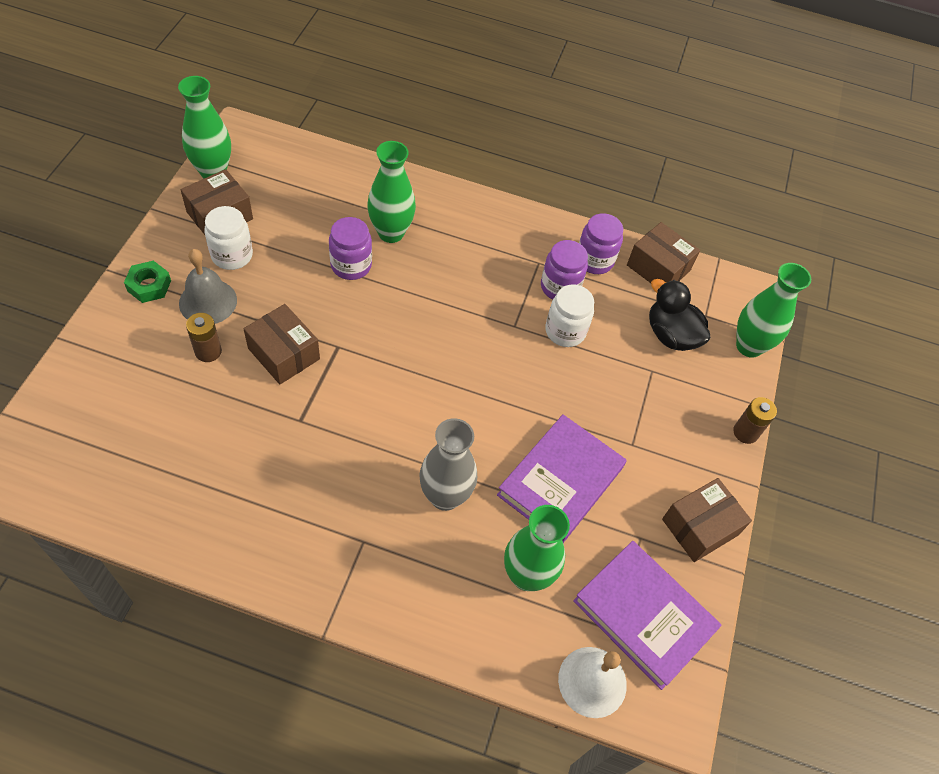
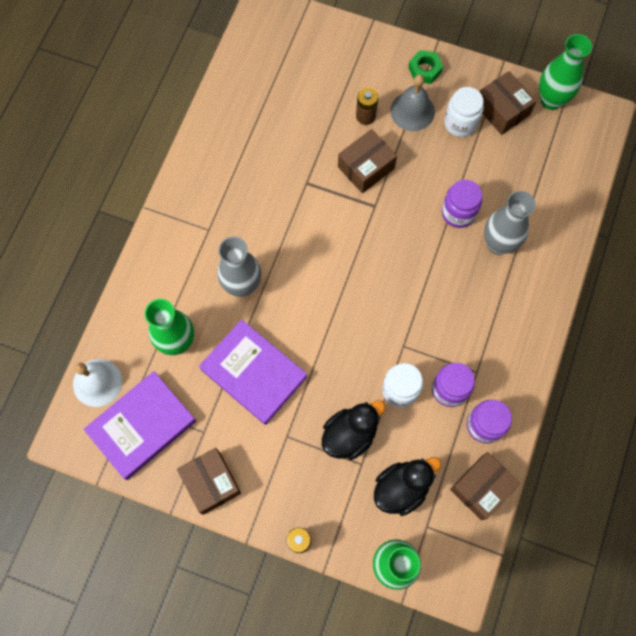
camera: 100 degrees right, 15 degrees up
(391, 233) = (498, 244): green vase -> grey vase
(621, 381) = (350, 434): none -> black duck

